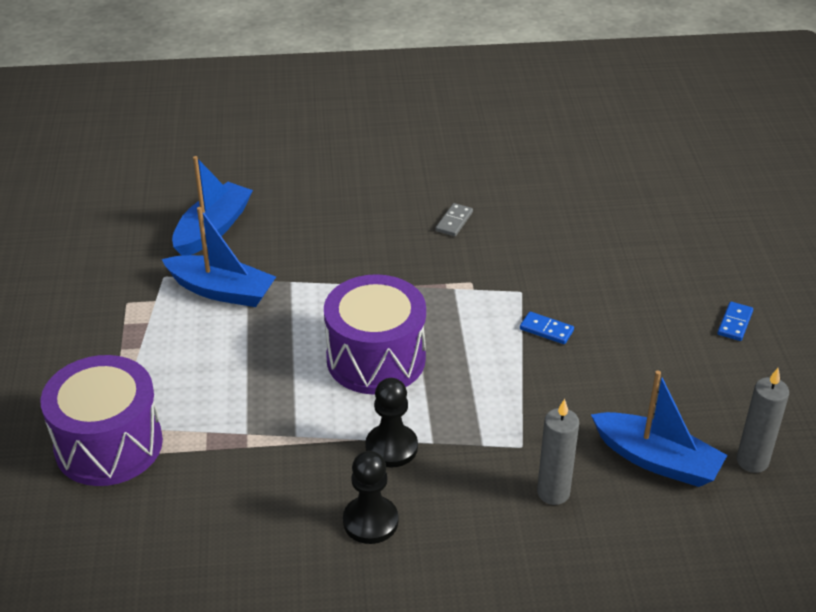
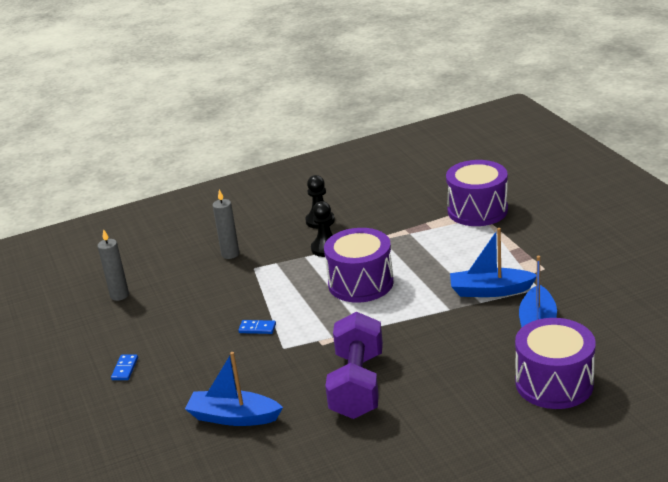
camera: 165 degrees right, 10 degrees down
(256, 168) = (554, 383): none -> purple drum
(454, 221) = (357, 385): grey domino -> purple dumbbell
(656, 460) = (175, 282): blue boat -> blue boat (234, 417)

